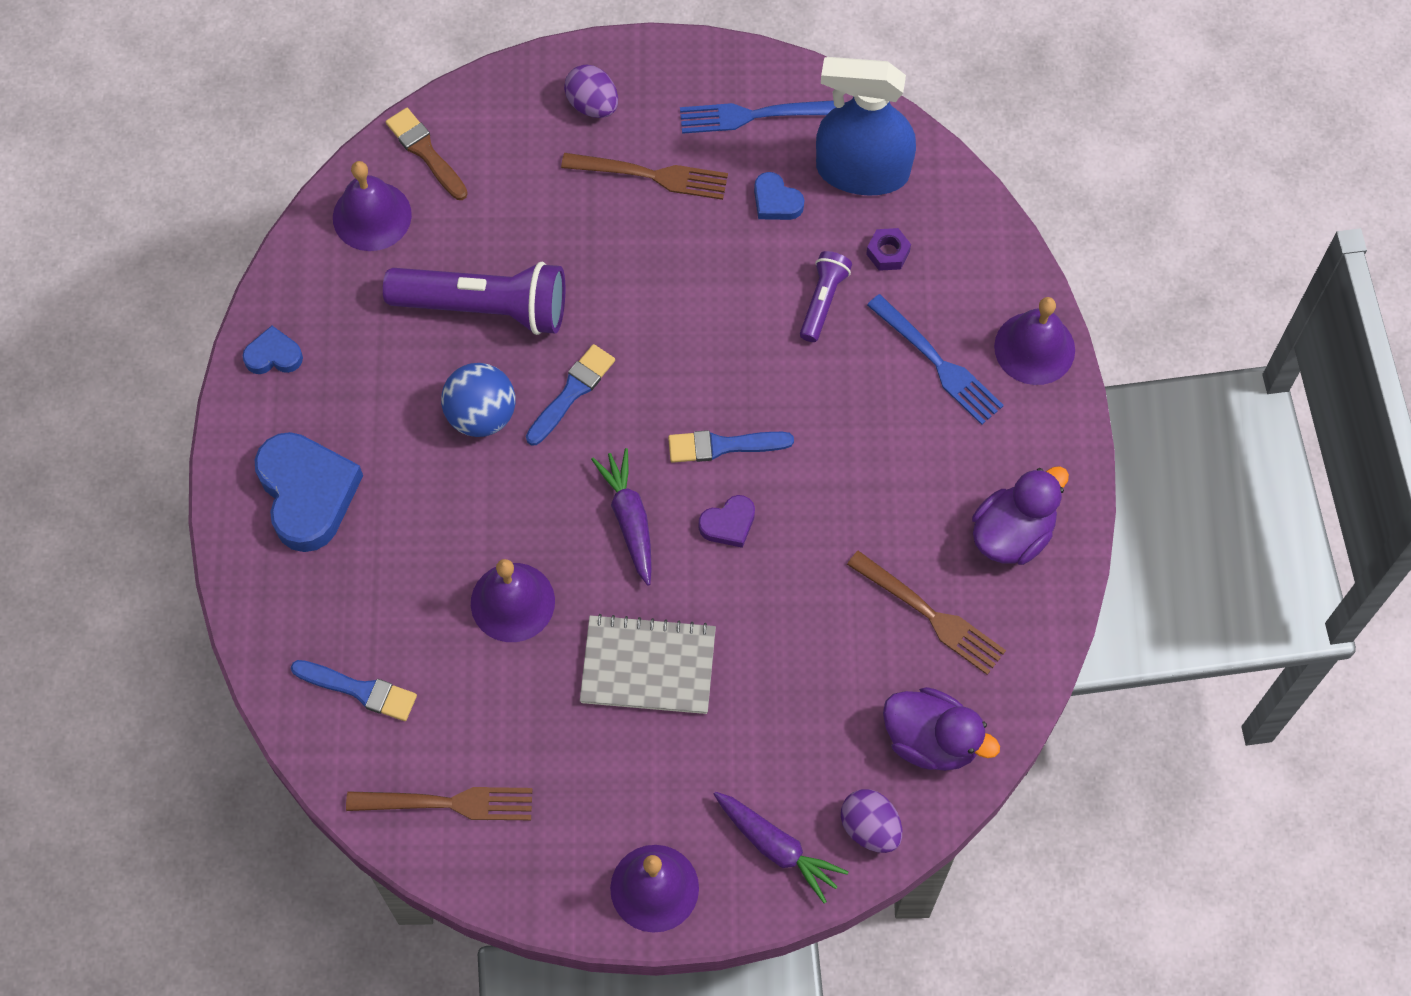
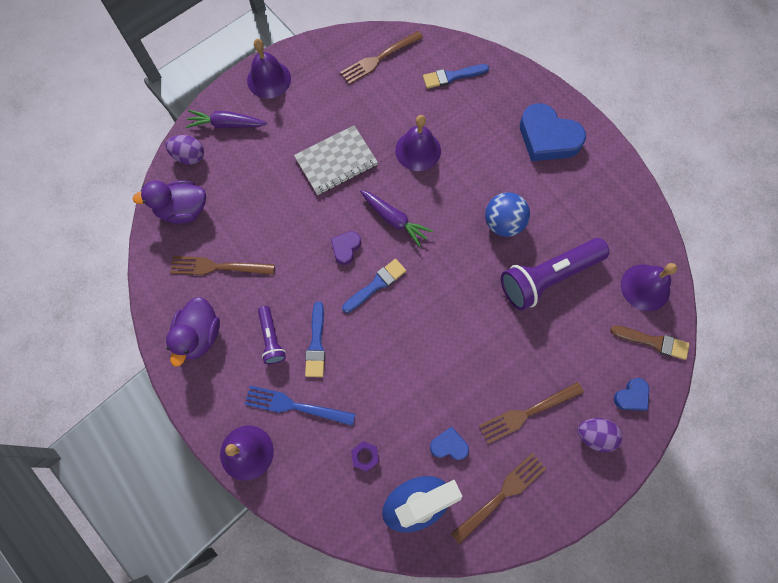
camera: 145 degrees right, 5 degrees up
(273, 355) = (622, 187): blue heart -> blue heart (631, 396)
(572, 392) = (470, 263): blue brush -> blue brush (316, 344)
(755, 115) = (501, 495): blue fork -> brown fork
(822, 301) = (381, 400): purple flashlight -> purple flashlight (271, 338)

